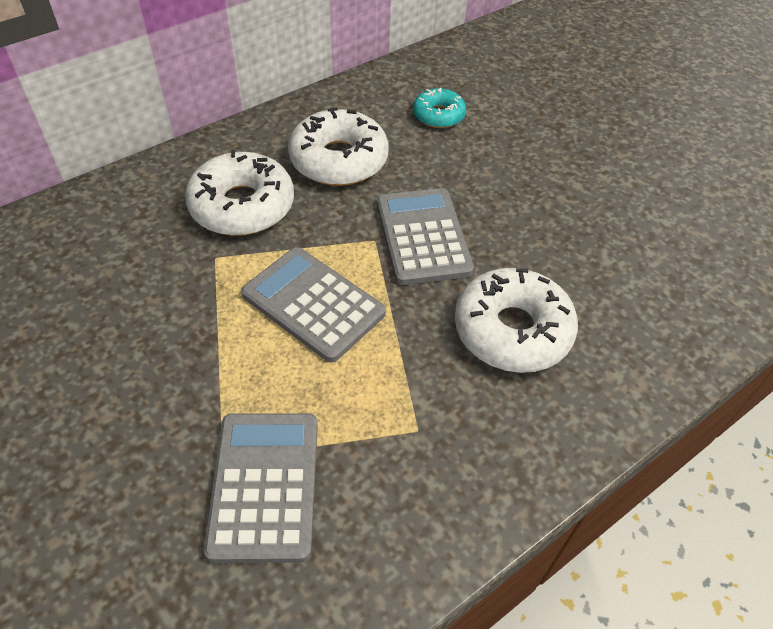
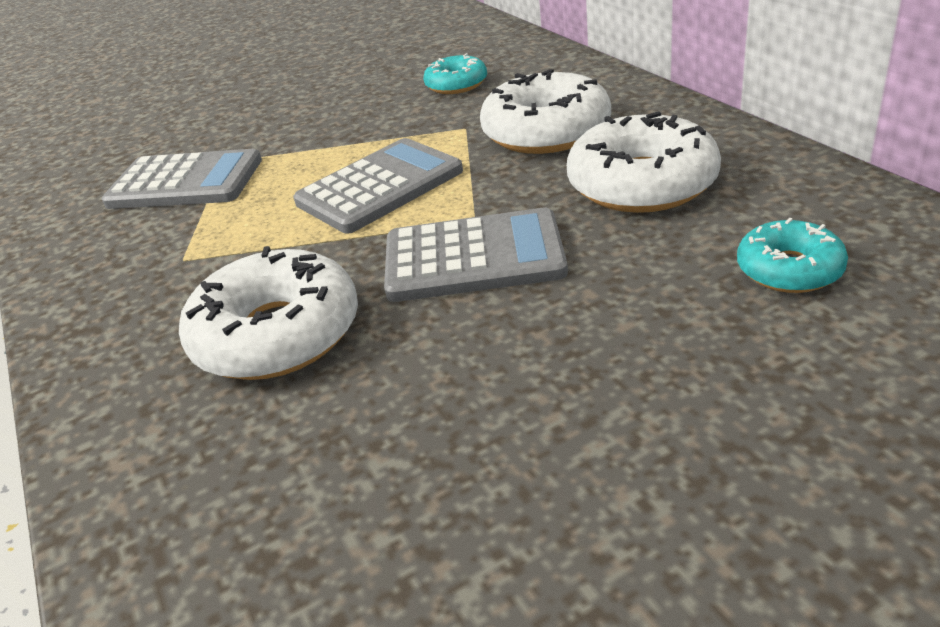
camera: 105 degrees right, 15 degrees down
(107, 272) = (456, 84): none -> turquoise donut

